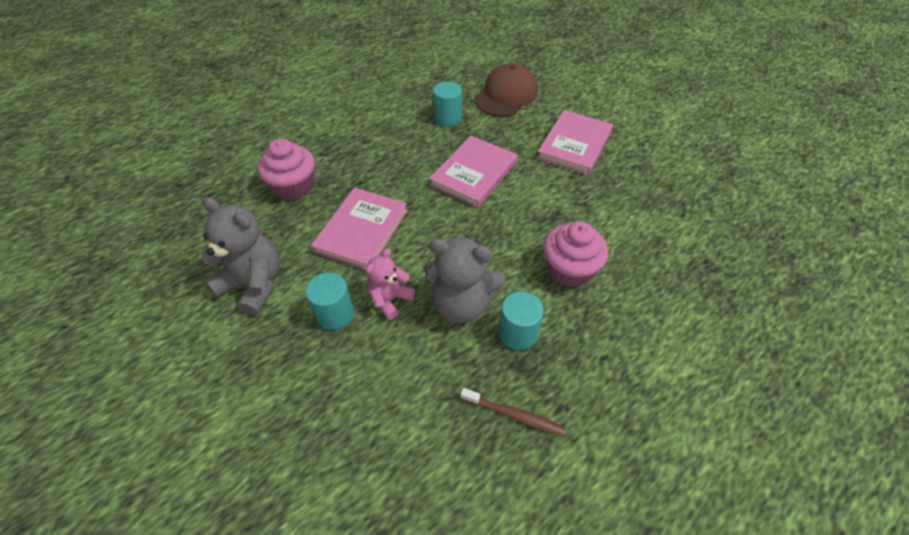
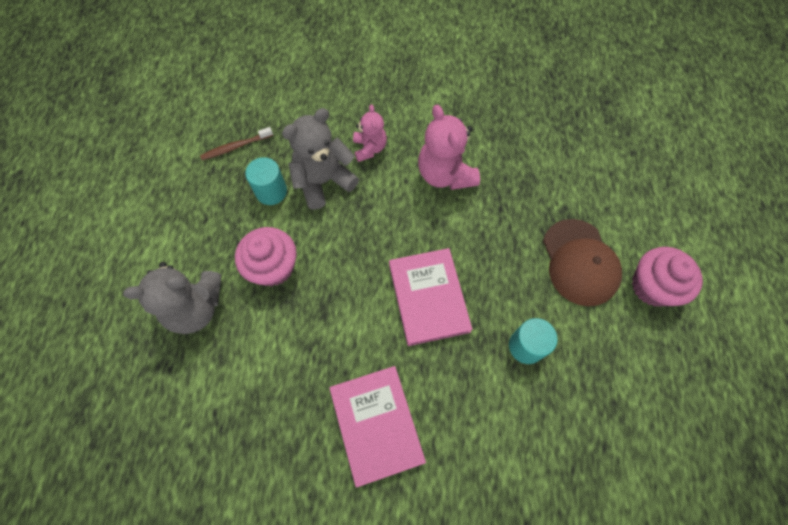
camera: 135 degrees right, 15 degrees up
(253, 284) = (457, 92): grey teddy bear -> grey teddy bear (196, 308)
(293, 187) = (537, 165): pink cupcake -> pink cupcake (652, 286)
(335, 314) = (390, 116): turquoise cylinder -> none
(362, 231) = (445, 174): pink book -> pink teddy bear
(506, 95) = (515, 445): brown cap -> brown cap (579, 262)

